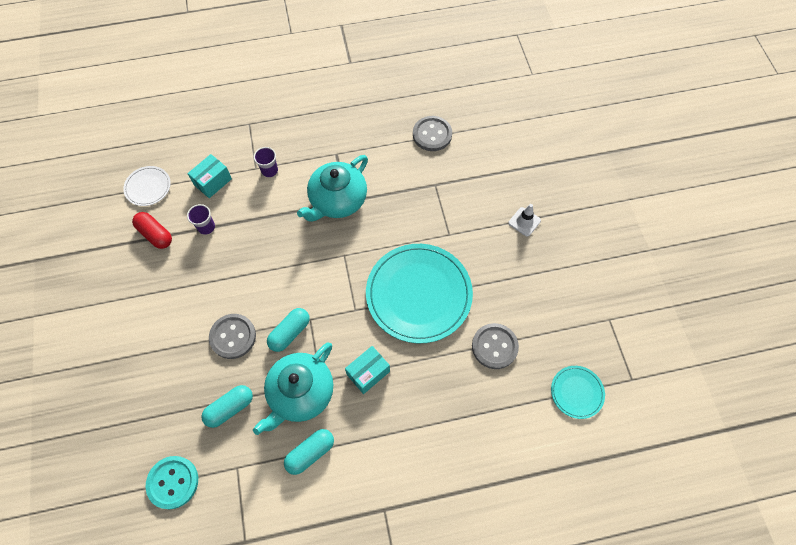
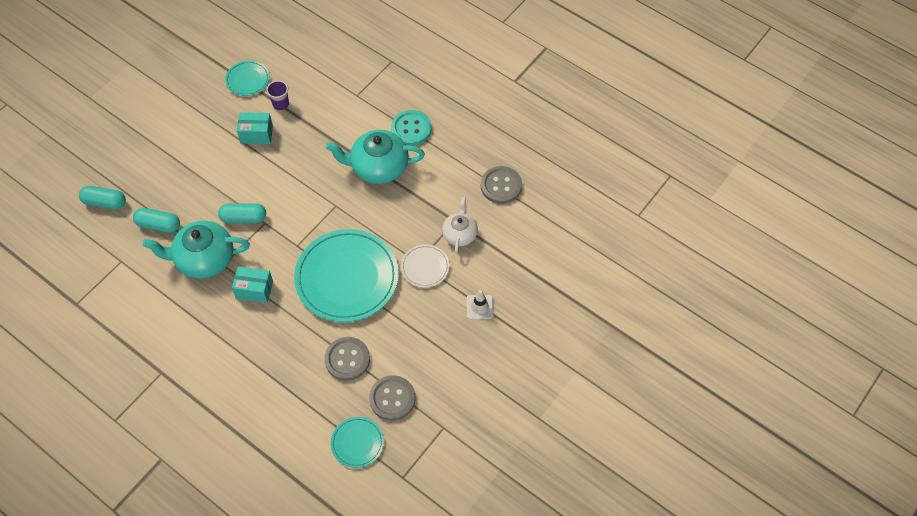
camera: 50 degrees right, 5 degrees down
(148, 187) = (280, 45): white plate -> white plate (425, 267)
(155, 234) = (248, 79): red capsule -> turquoise plate
(173, 482) = (83, 232): turquoise button -> turquoise button (411, 129)
(213, 182) = (321, 79): turquoise box -> turquoise box (256, 134)
(233, 337) = (211, 186): grey button -> grey button (392, 398)
(269, 170) = (363, 105): purple cup -> none
(310, 453) = (166, 297): turquoise capsule -> turquoise capsule (105, 202)
(449, 189) = (460, 234): none -> white teapot

